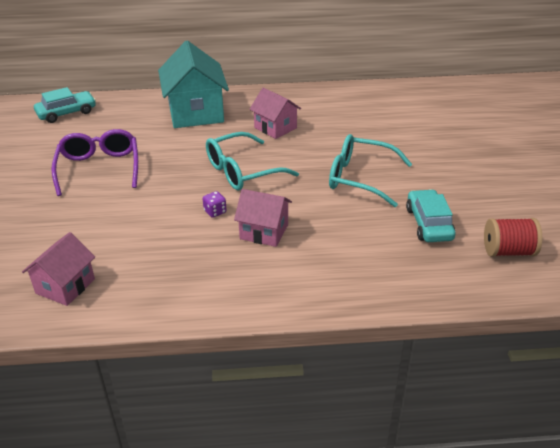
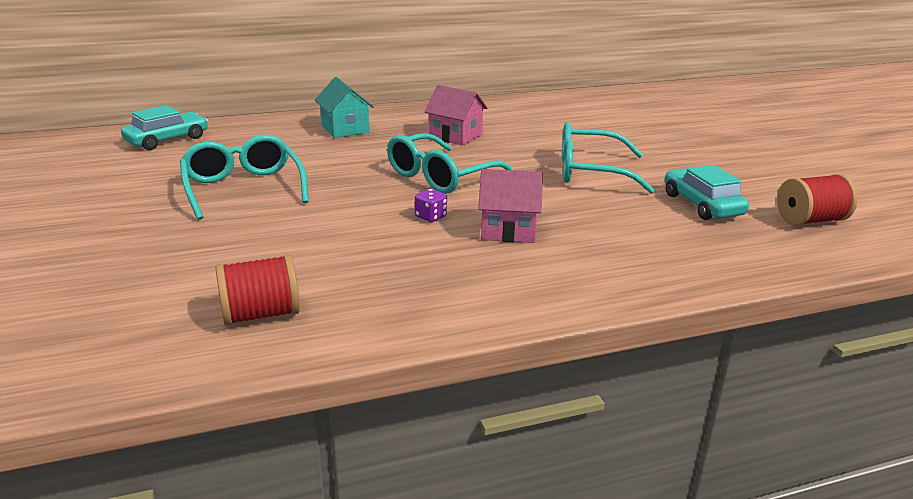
camera: 15 degrees left, 10 degrees down
(65, 286) = (261, 314): pink house -> red spool
(99, 168) = (243, 188): purple glasses -> turquoise glasses
(196, 112) = (345, 129): turquoise house -> turquoise house, size x0.58

